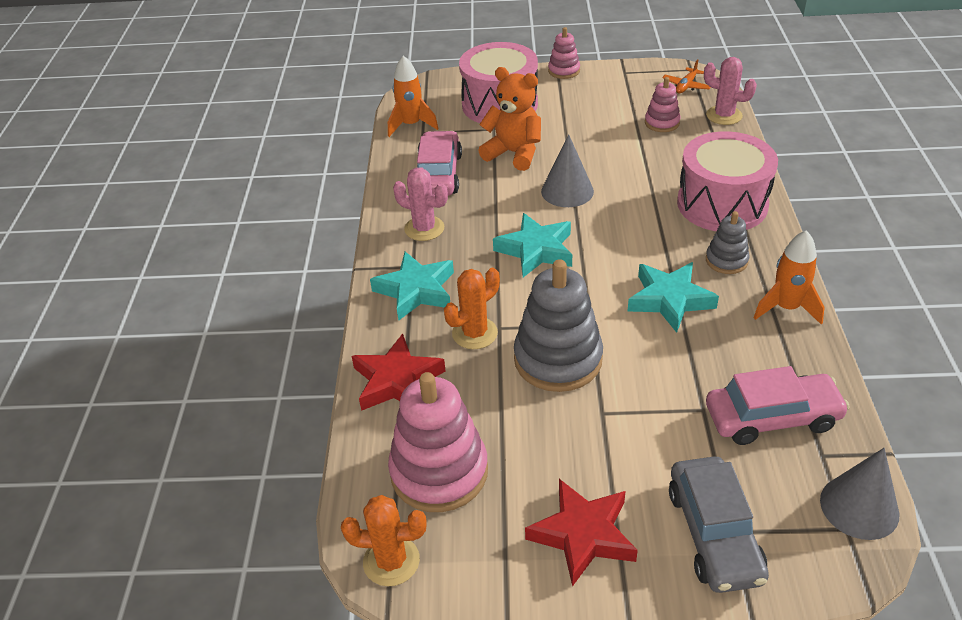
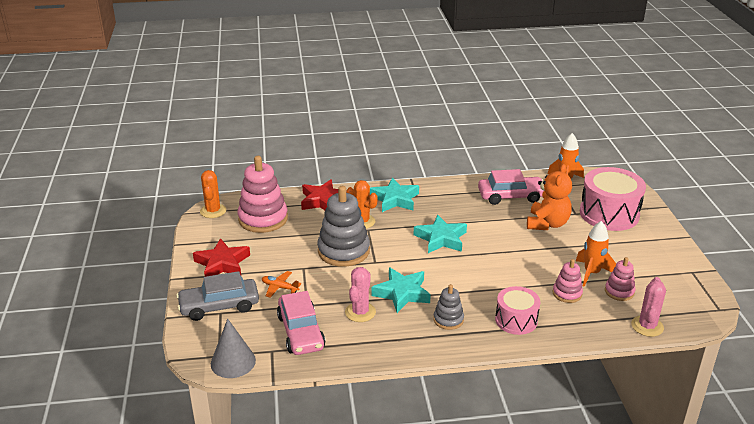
camera: 80 degrees right, 10 degrees down
(424, 228) = (452, 196): pink cactus -> pink cactus (360, 312)
(564, 71) = (676, 240): pink stacking toy -> pink stacking toy (567, 293)
(567, 191) = (509, 248): grey cone -> none
(686, 86) = (687, 306): orange plane -> orange plane (280, 287)
(722, 204) = (516, 320): pink drum -> pink drum, size x0.61
(786, 308) = (402, 345): orange rocket -> orange rocket (591, 273)

